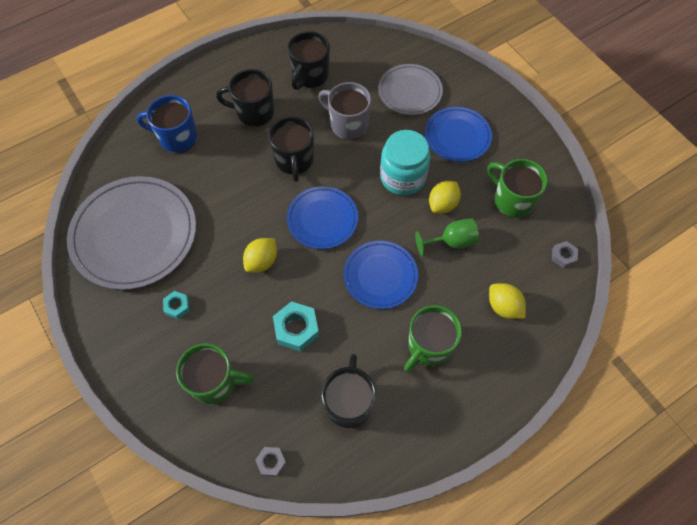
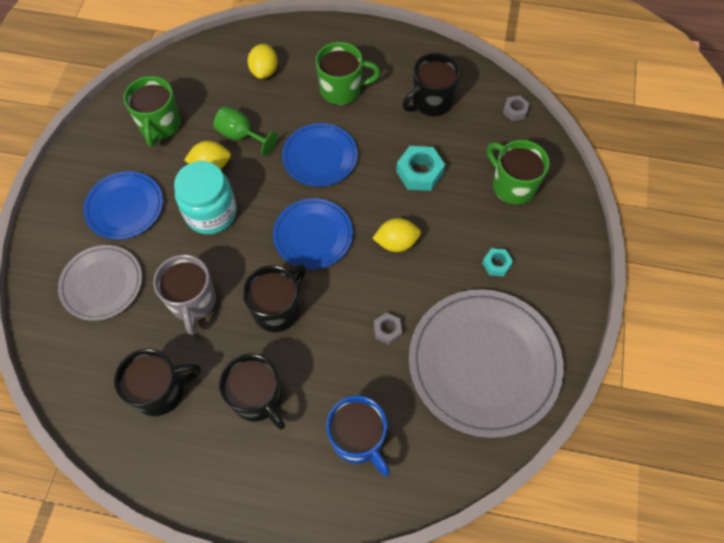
camera: 135 degrees left, 0 degrees up
(563, 256) = (184, 65): grey nut -> grey nut (387, 330)

